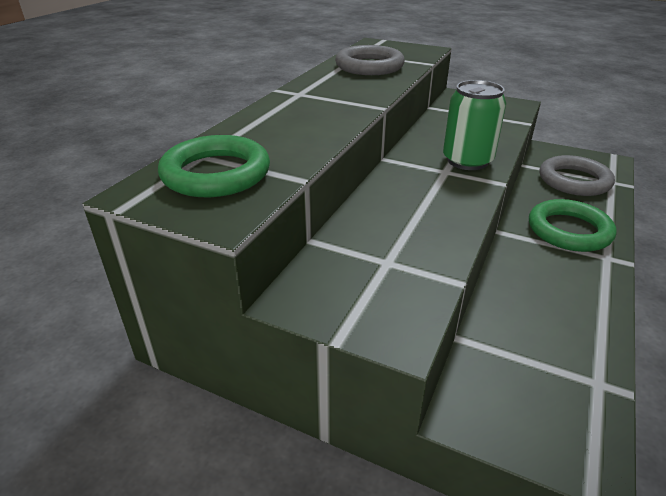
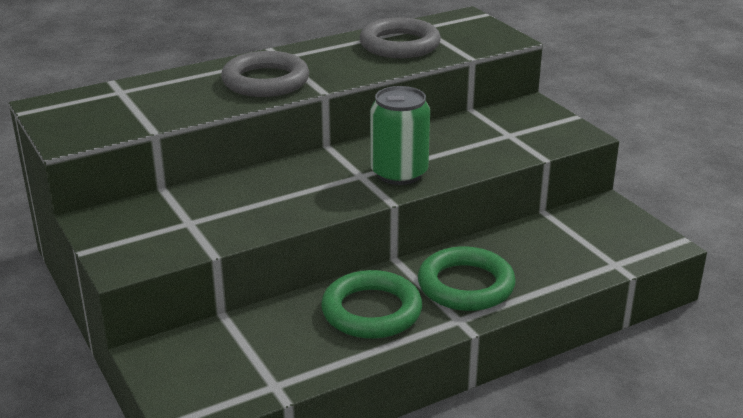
camera: 35 degrees right, 5 degrees down
(216, 173) = (107, 108): green ring -> green ring (371, 311)
(574, 181) = (570, 247): grey ring -> grey ring (265, 81)

